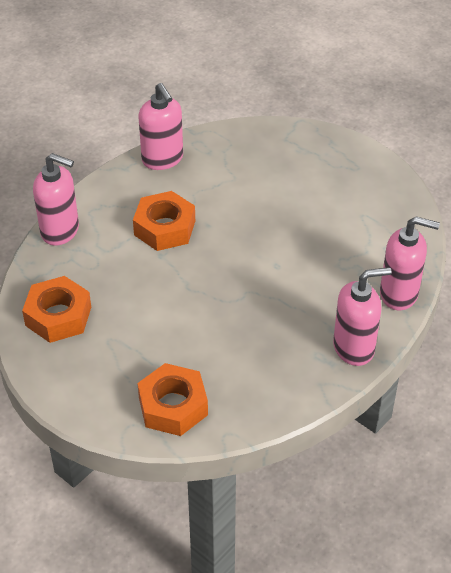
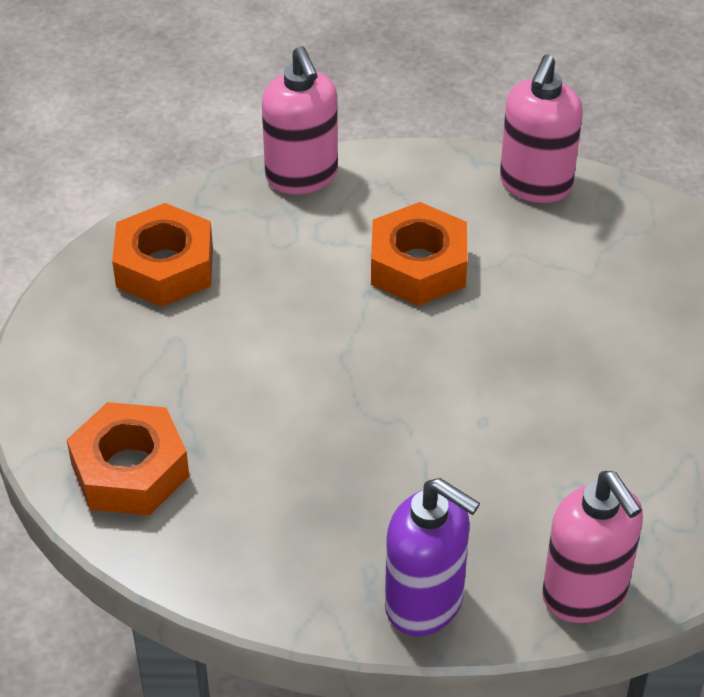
camera: 50 degrees right, 0 degrees up
(354, 348) = (425, 603): pink soap dispenser -> purple soap dispenser

